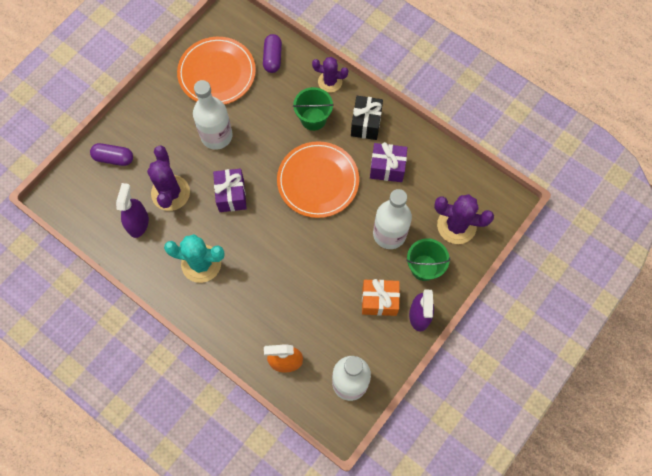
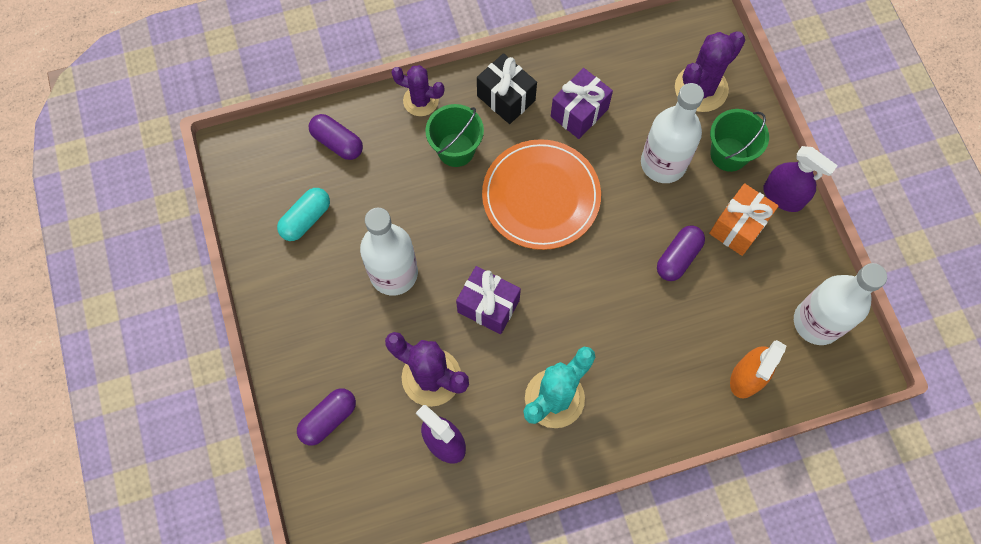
camera: 55 degrees left, 0 degrees up
(217, 73) = (306, 219): orange plate -> turquoise capsule
(330, 82) = (420, 101): purple cactus -> purple cactus turned 60 degrees clockwise
(334, 278) = (678, 257): none -> purple capsule

